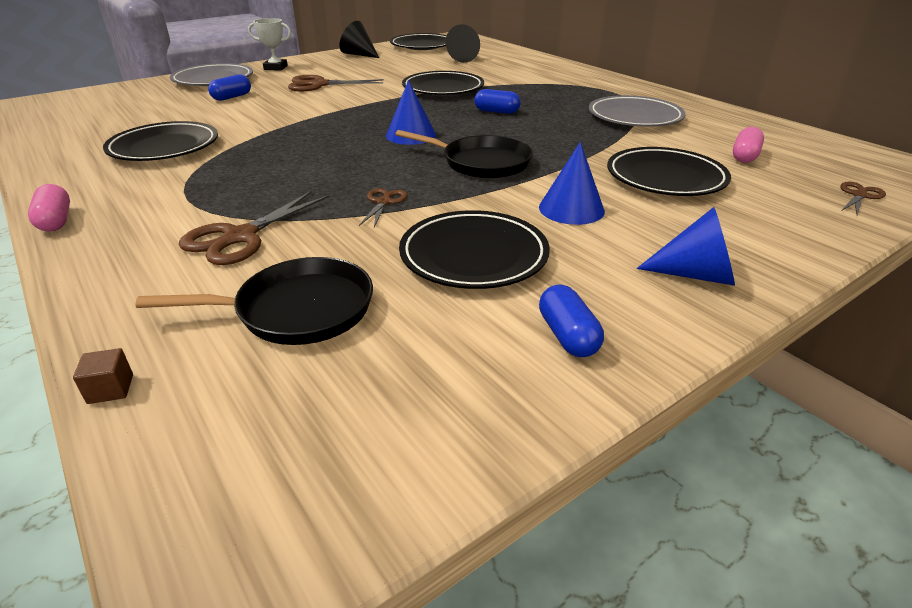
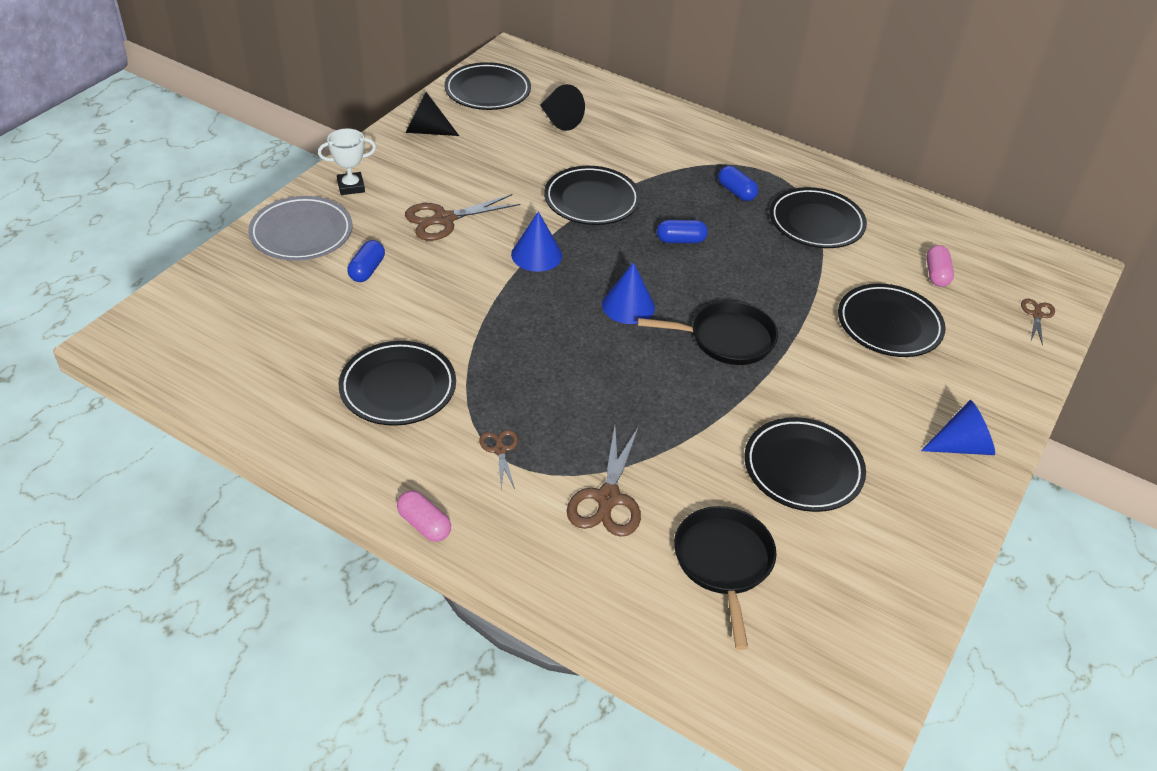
camera: 25 degrees left, 10 degrees up
(110, 389) = (667, 666): brown cube -> none
(297, 310) = (723, 562): black pan -> black pan turned 60 degrees counterclockwise
(383, 202) = (686, 420): brown scissors -> brown scissors (500, 450)
(567, 336) = (911, 531): blue capsule -> blue capsule (736, 192)
(571, 209) = (839, 389): blue cone -> blue cone (536, 255)
(634, 117) = (816, 223): grey plate -> black plate

